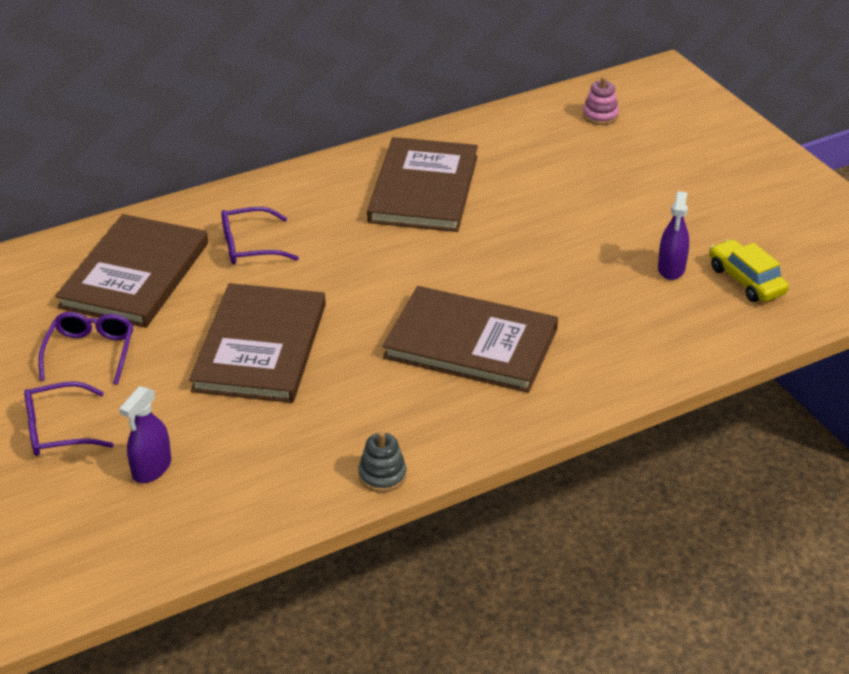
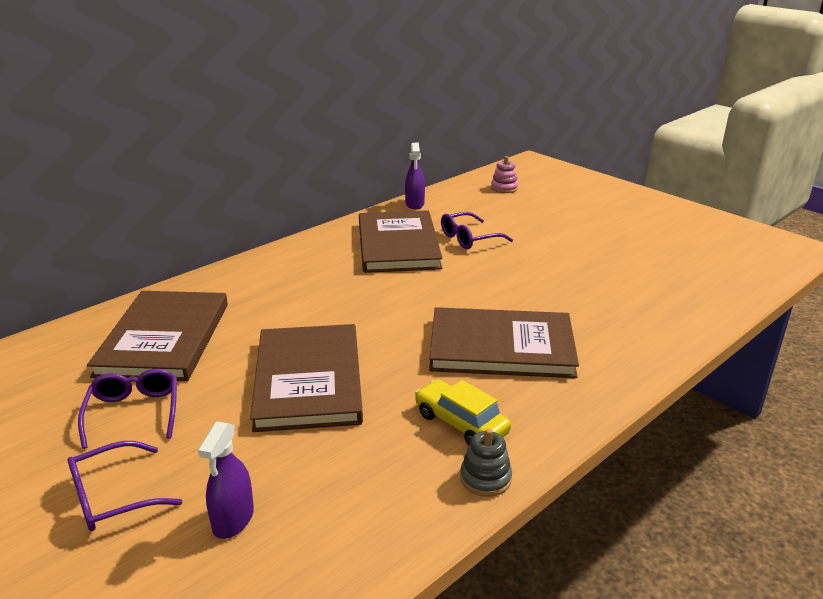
camera: 15 degrees left, 10 degrees down
(250, 246) = (267, 302): purple glasses -> purple glasses (469, 238)
(671, 268) = (625, 271): purple spray bottle -> purple spray bottle (415, 204)
(746, 280) = (687, 271): yellow car -> yellow car (461, 423)

